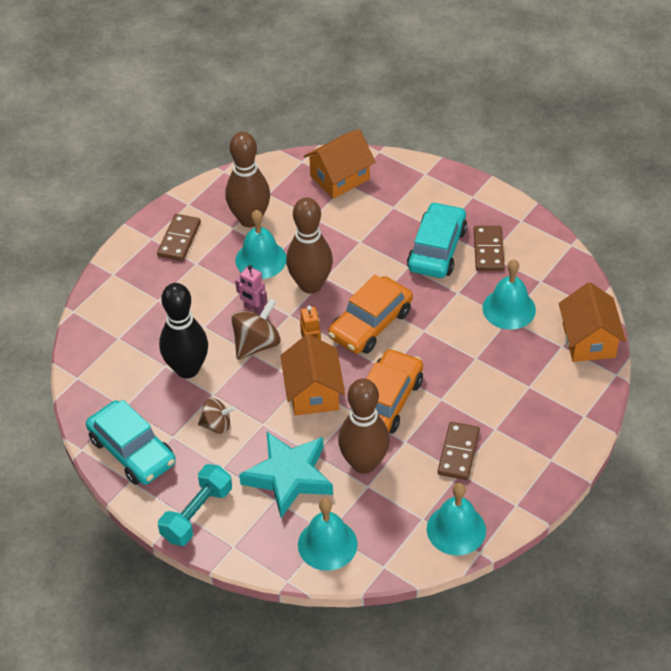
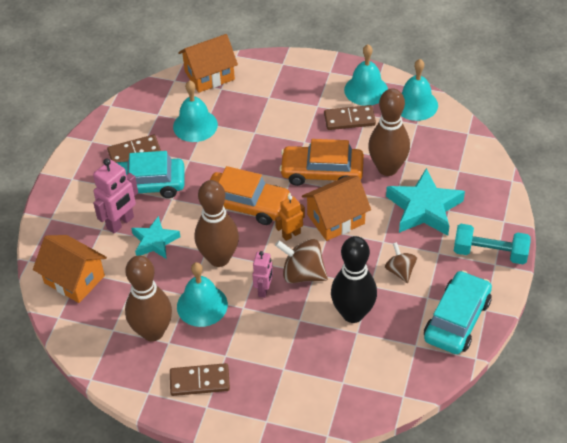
camera: 110 degrees left, 0 degrees up
(327, 544) = (469, 168): turquoise bell -> turquoise bell (366, 90)
(357, 242) = (155, 241): none -> turquoise star
(394, 222) = (120, 223): none -> pink robot

